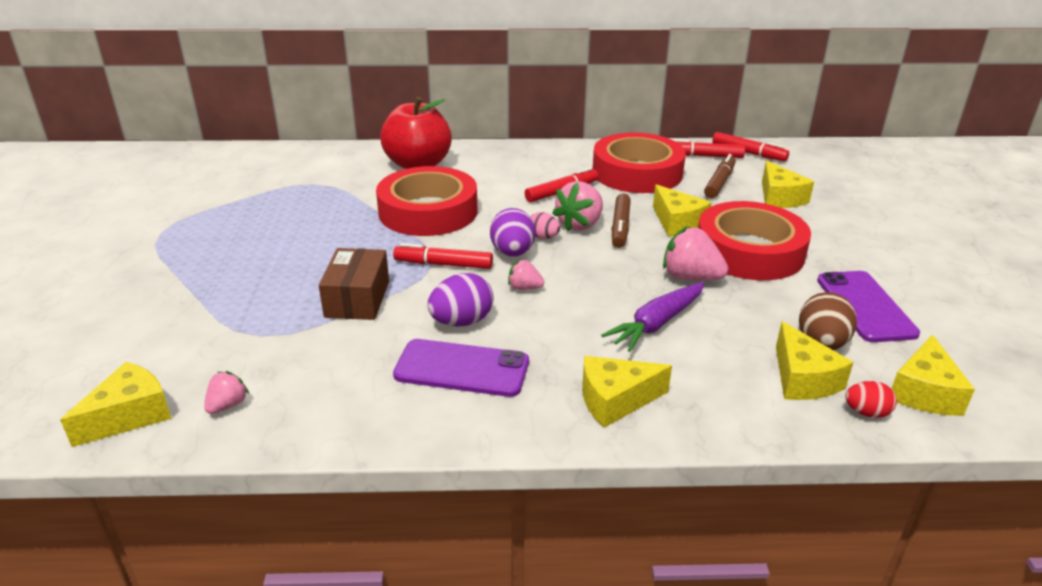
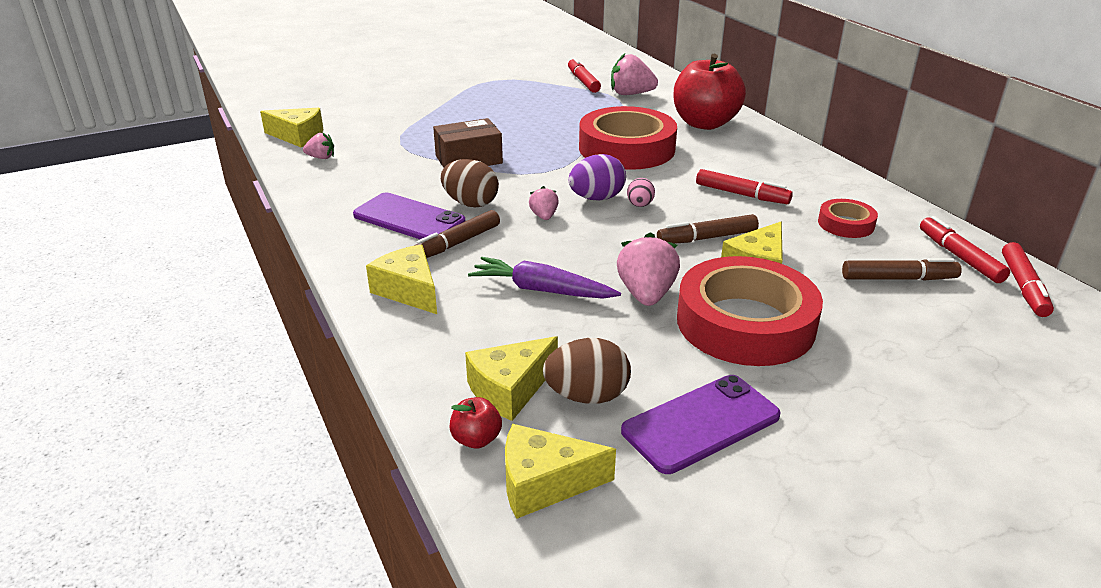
camera: 65 degrees right, 0 degrees up
(443, 264) = (547, 176): red marker -> red marker (583, 81)
(461, 322) = (470, 203): purple egg -> brown egg
(462, 368) = (409, 218): purple phone -> purple phone turned 45 degrees counterclockwise
(540, 350) = (456, 244): none -> brown marker
(580, 224) = (686, 217): pink strawberry -> pink strawberry (631, 94)
(637, 172) = (846, 224): red tape -> red tape, size x0.48
(779, 198) = (918, 327): yellow cheese -> none
(866, 412) = (476, 439): red egg -> red apple

